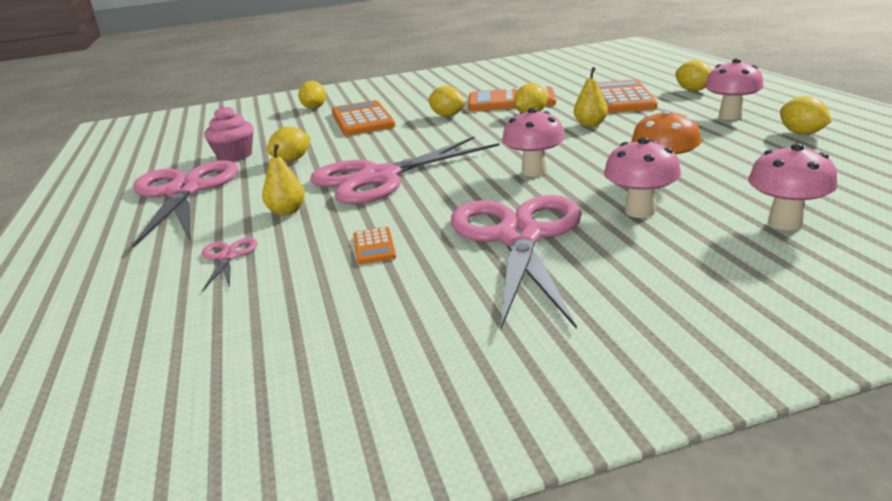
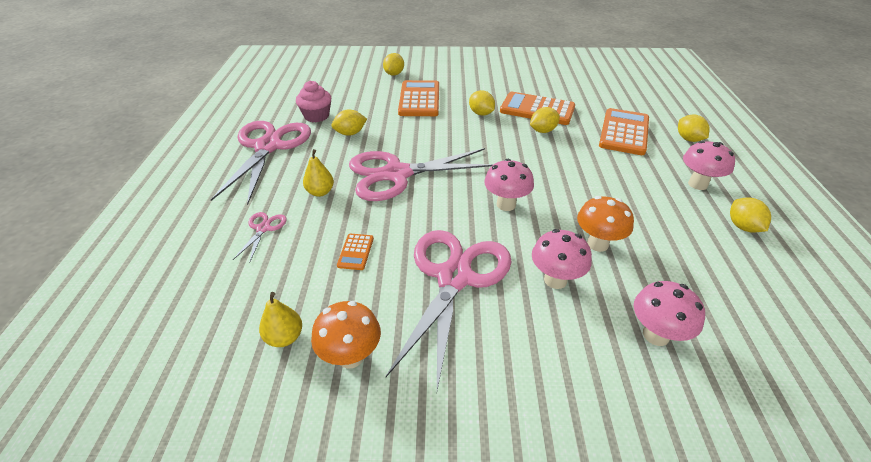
camera: 15 degrees right, 15 degrees up
(437, 330) = (351, 356): none -> orange mushroom
(590, 124) = (580, 159): yellow pear -> yellow pear (284, 337)

